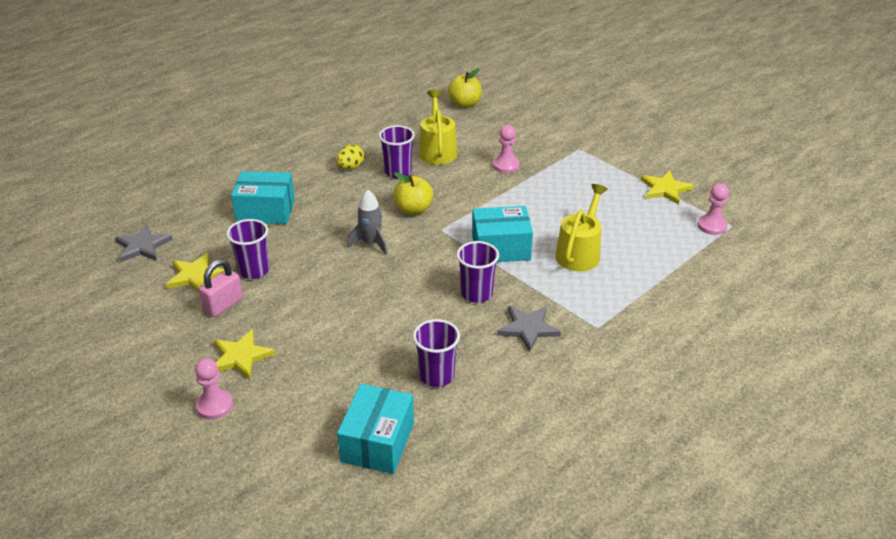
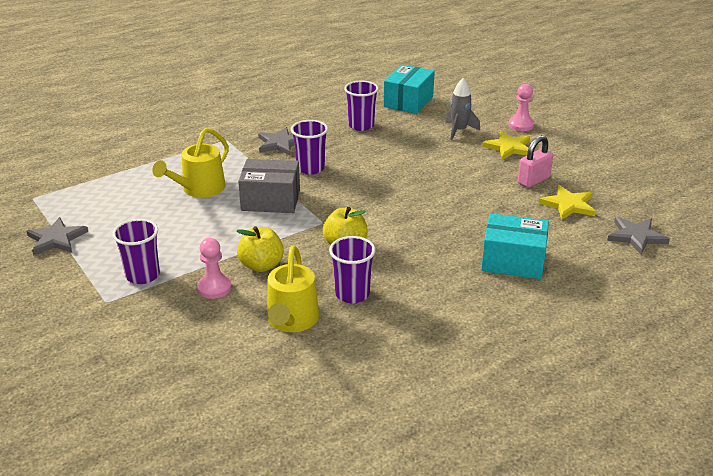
camera: 170 degrees left, 5 degrees down
(254, 270) = (512, 204): purple cup -> purple cup (143, 275)
(351, 167) = (411, 307): yellow egg -> none
(371, 243) = (397, 216): grey rocket -> grey rocket (459, 131)
(465, 104) = (215, 406): yellow apple -> yellow apple (261, 265)
(501, 248) = (271, 200): turquoise box -> grey box
(665, 189) = (56, 239): yellow star -> grey star
(712, 226) = (52, 199): pink pawn -> none

